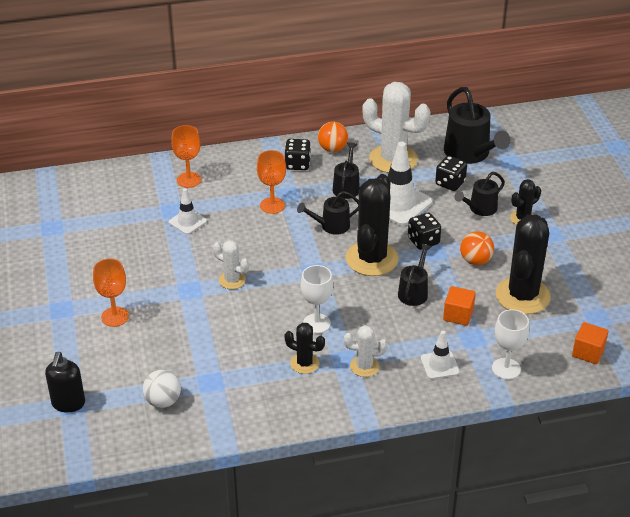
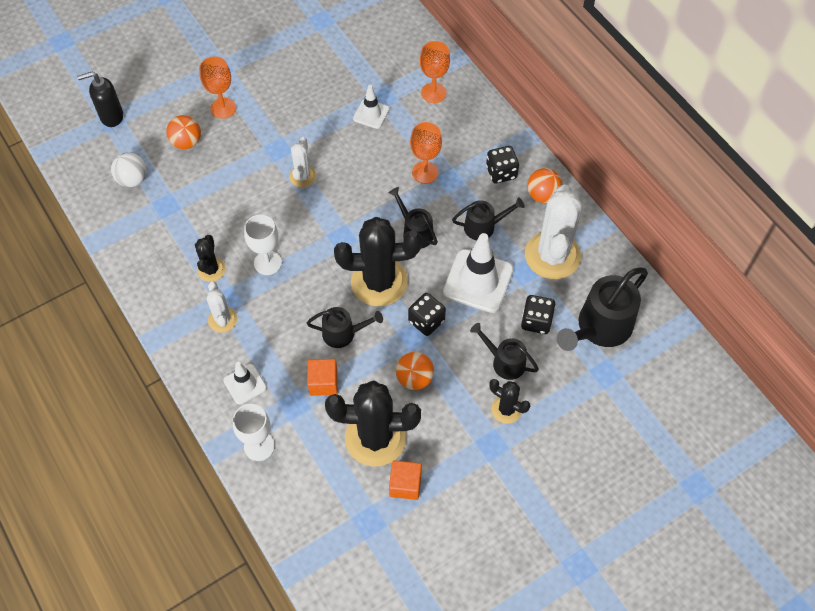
camera: 70 degrees right, 20 degrees up
(141, 351) = (186, 142): none -> orange ball
(588, 352) = (309, 522): orange cube -> orange cube (405, 484)

